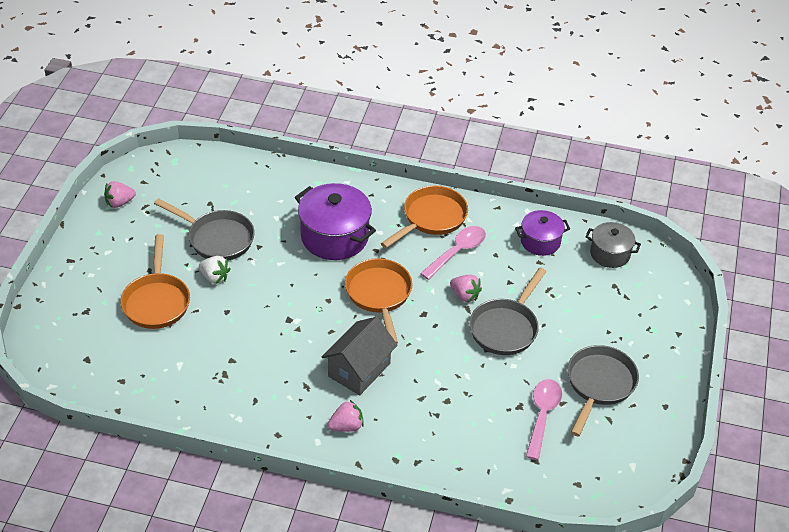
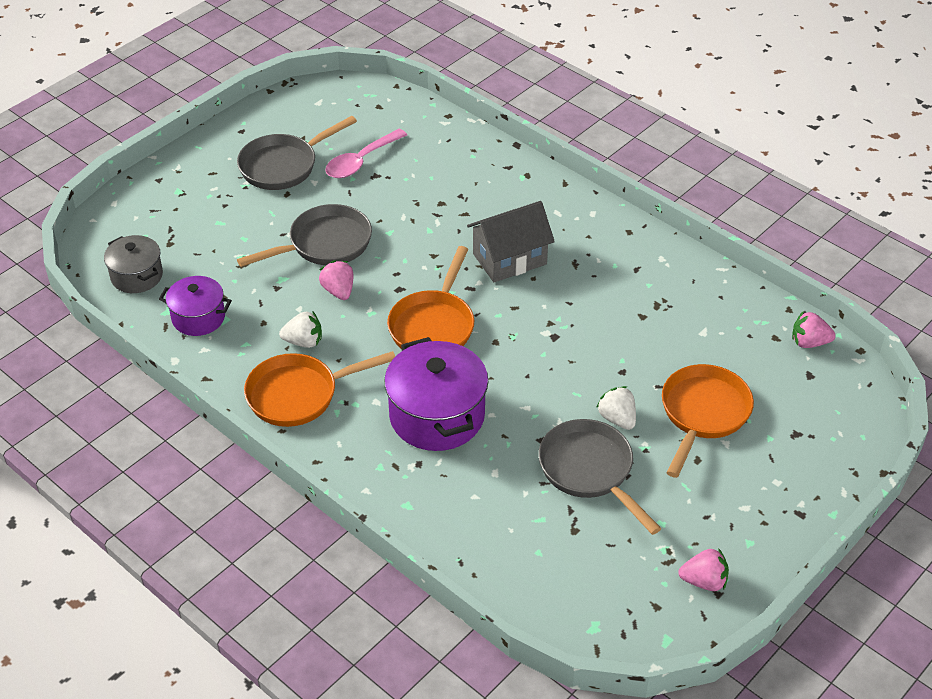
camera: 150 degrees left, 0 degrees up
(346, 426) = (556, 215): pink strawberry -> pink strawberry (809, 342)
(457, 252) = (304, 342): pink spoon -> white strawberry

